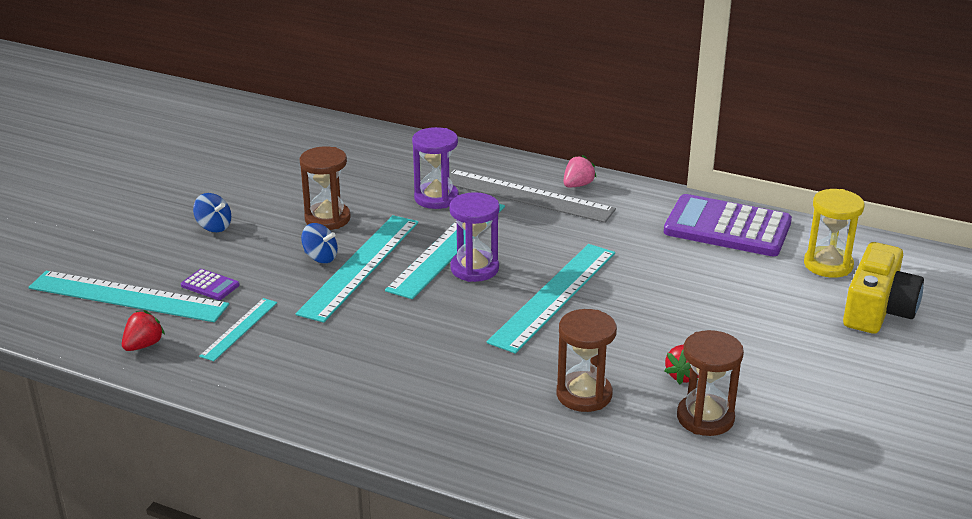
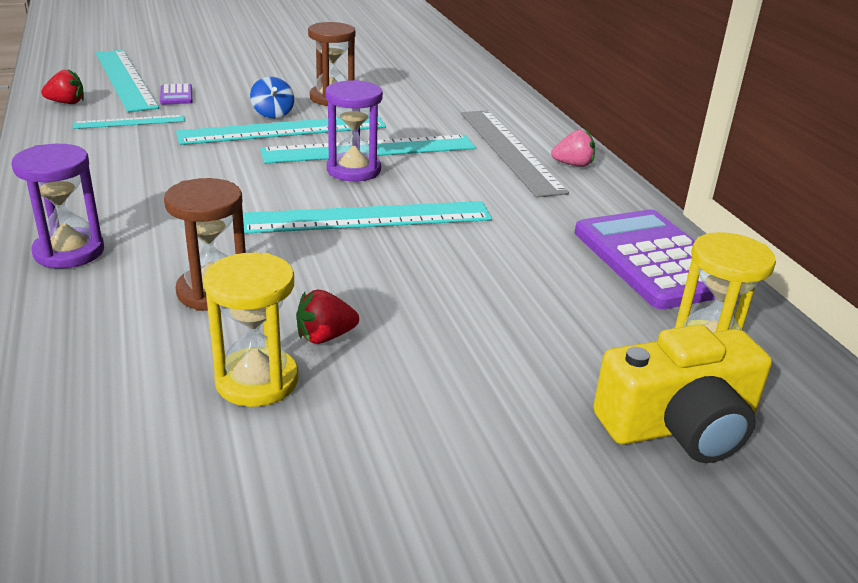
camera: 45 degrees right, 0 degrees up
(214, 226) = (258, 72): blue spinning top -> none
(436, 198) = (435, 121): purple hourglass -> purple hourglass (69, 252)
(705, 418) = (257, 381): brown hourglass -> yellow hourglass

